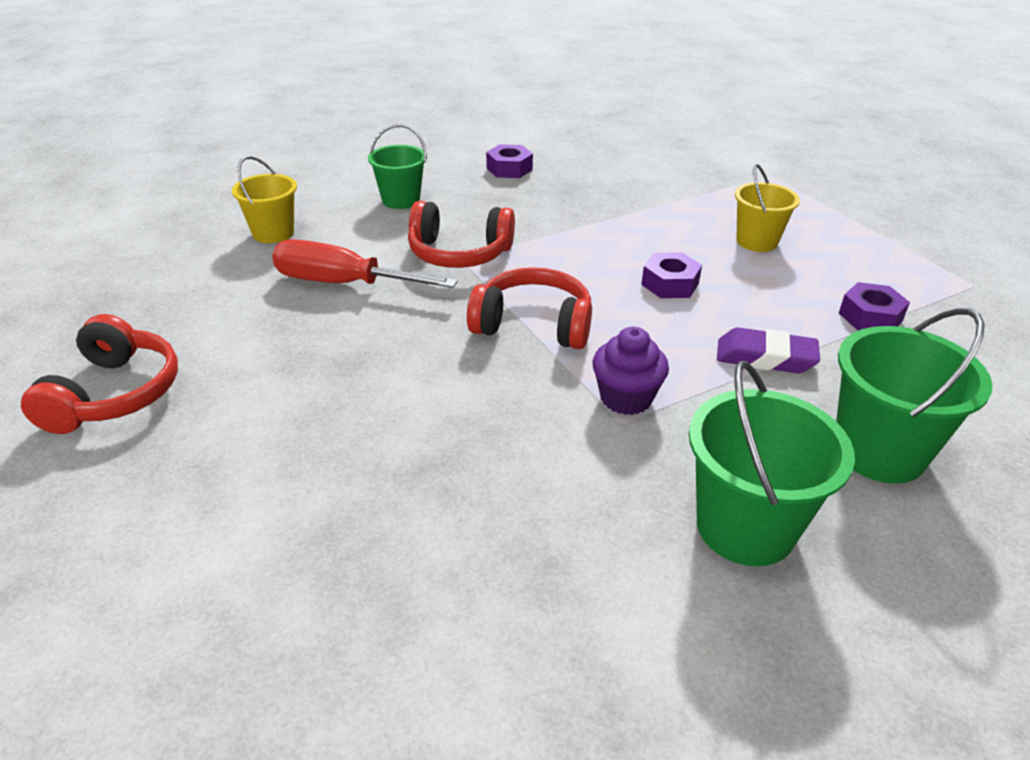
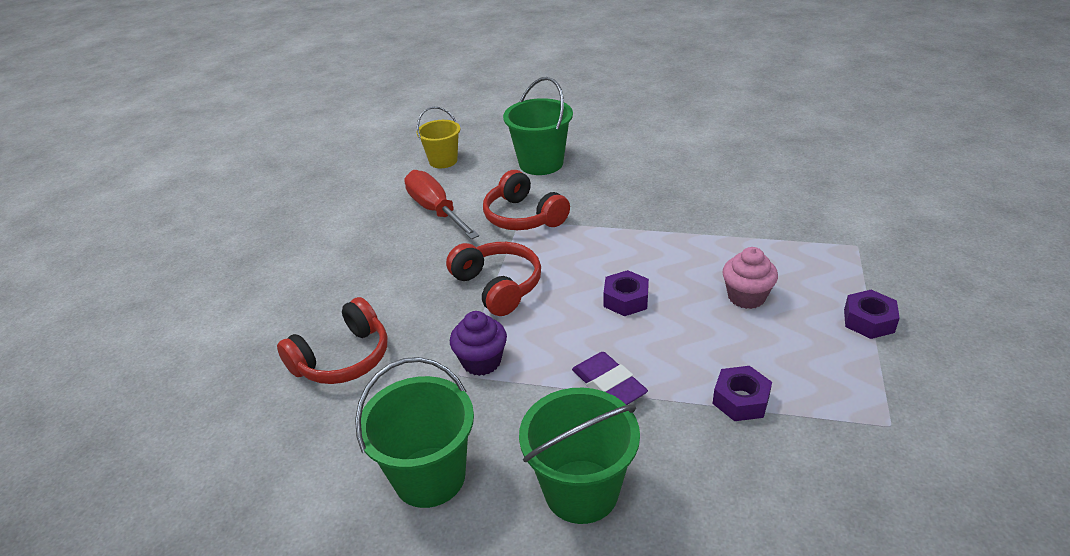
camera: 45 degrees right, 0 degrees up
(114, 394) = (267, 229): red headphones -> red headphones (343, 358)
(401, 200) = (541, 163): green bucket -> green bucket, size x1.53
(509, 169) = (644, 163): purple nut -> purple nut (868, 321)
(756, 241) = (746, 297): yellow bucket -> pink cupcake

